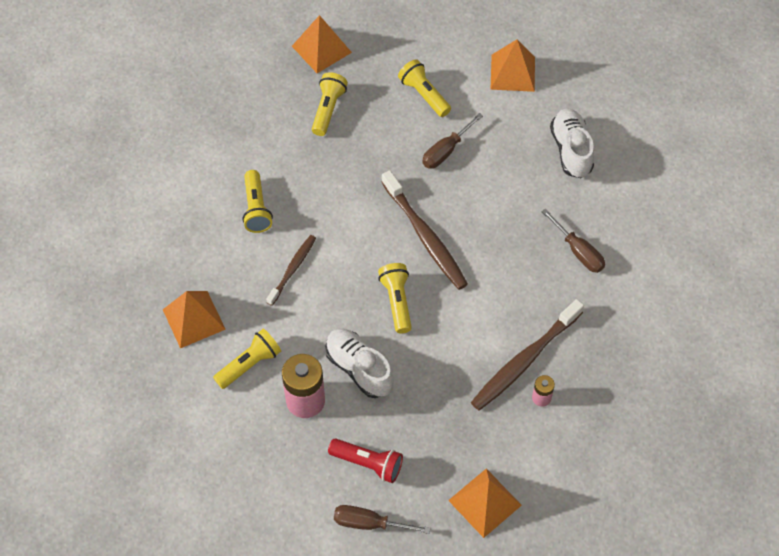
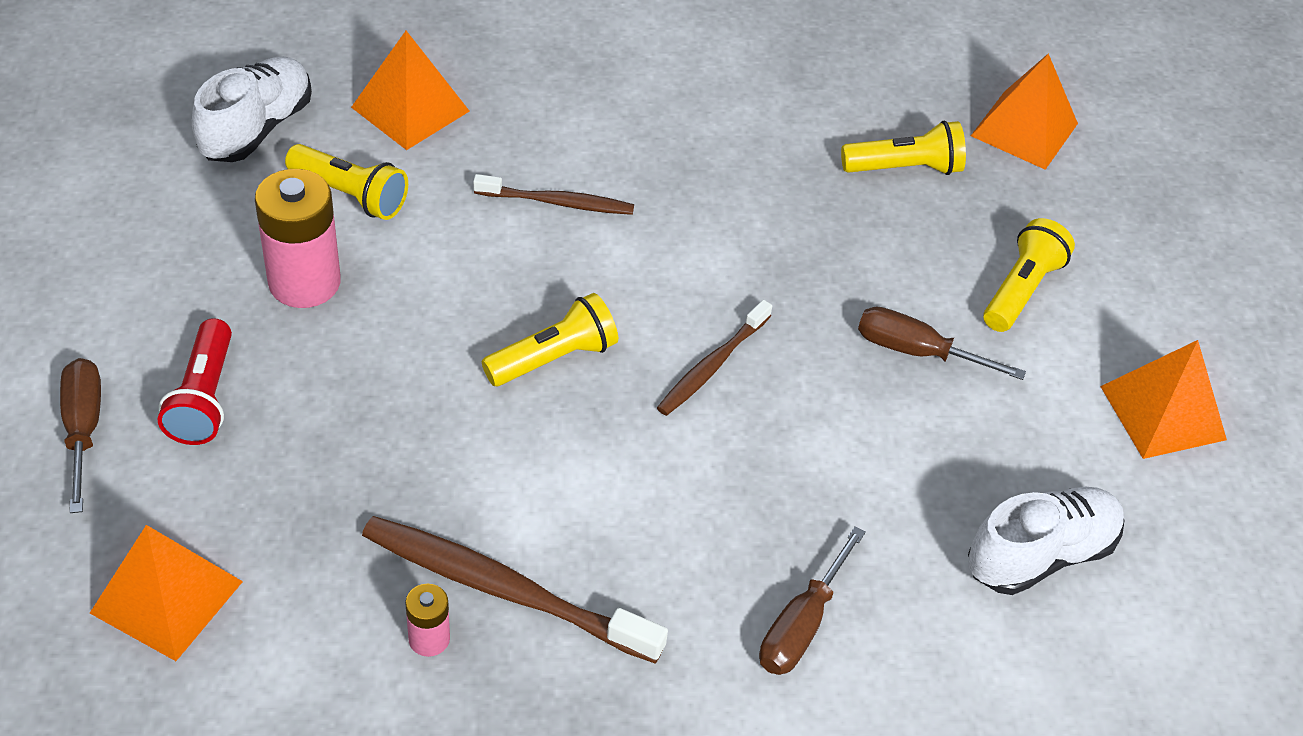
camera: 65 degrees right, 10 degrees down
(256, 208) = (654, 129): yellow flashlight -> none
(359, 369) = (393, 338): white shoe -> white shoe (256, 128)
(425, 236) = (712, 366): brown toothbrush -> brown toothbrush, size x0.59

